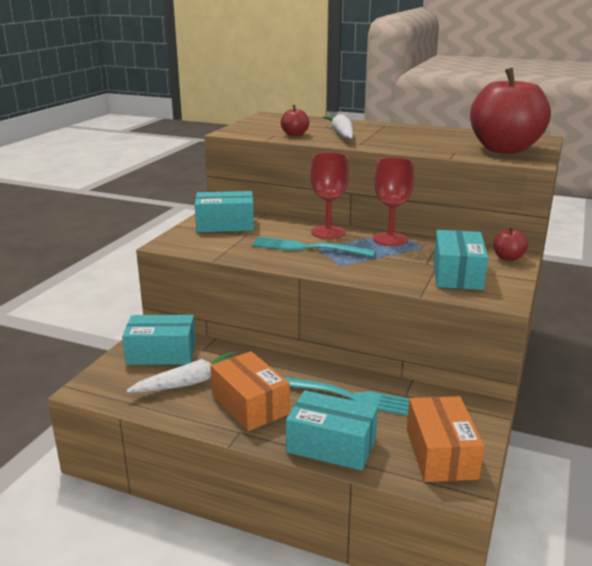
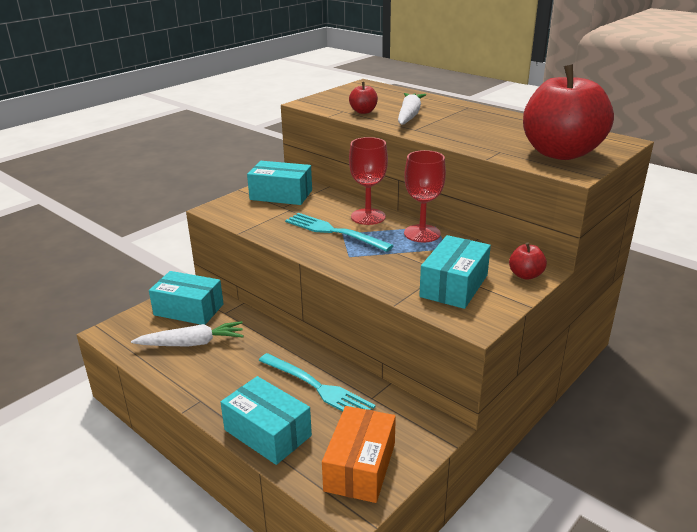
camera: 20 degrees right, 5 degrees up
(250, 404) = (227, 376): orange box -> none

